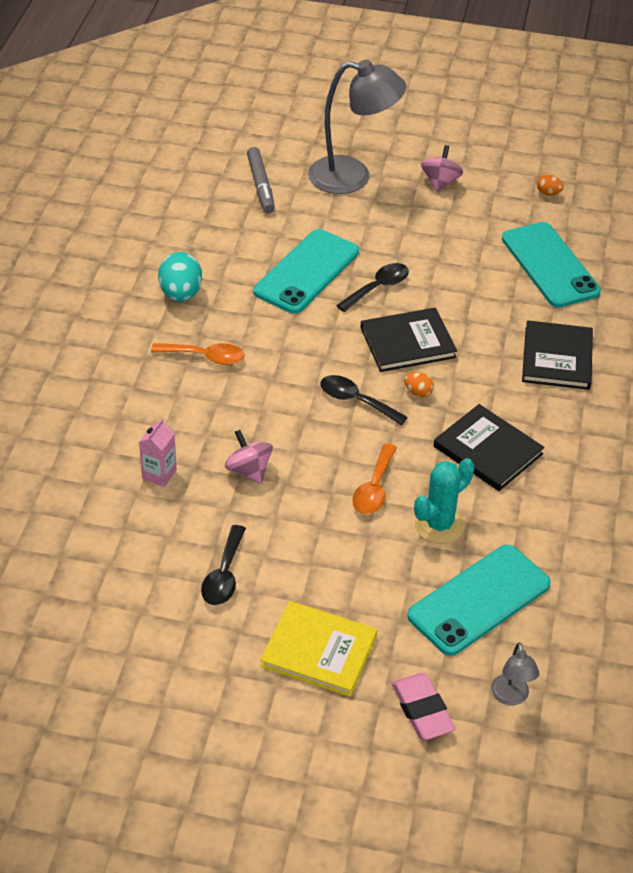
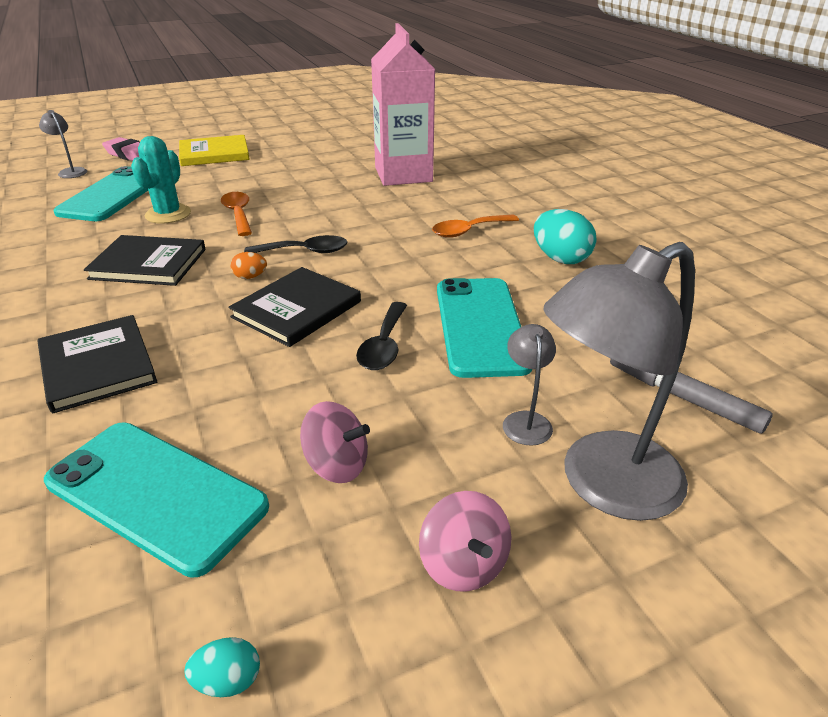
camera: 145 degrees right, 10 degrees down
(159, 474) = (403, 174): pink carton -> pink carton, size x2.41
(224, 575) = (304, 158): black spoon -> none
(249, 470) = (345, 193): pink spinning top -> pink spinning top (337, 465)
(351, 214) = (525, 420): none -> grey lamp
(548, 193) = (228, 680): orange egg -> turquoise egg

